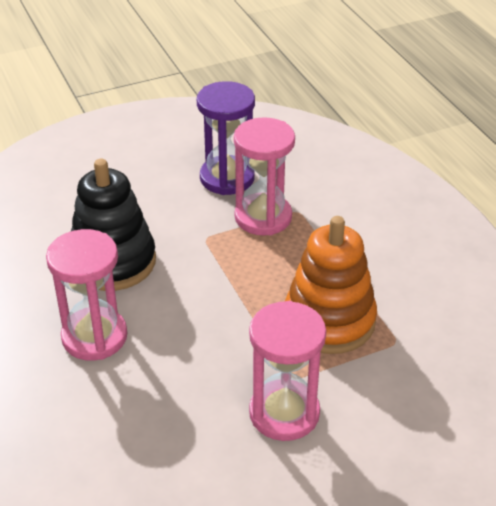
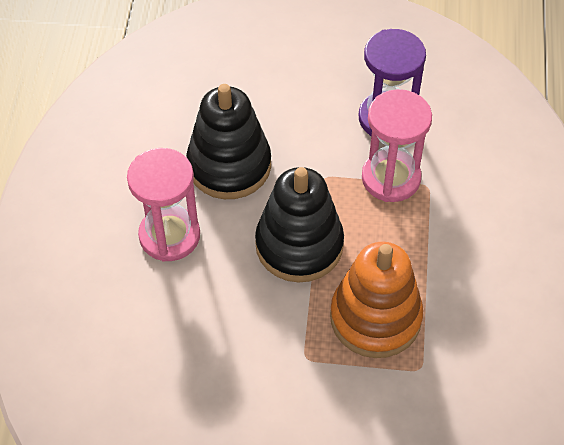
camera: 30 degrees right, 15 degrees up
(221, 295) = (299, 245): none -> black stacking toy
(284, 413) = (275, 388): pink hourglass -> none

